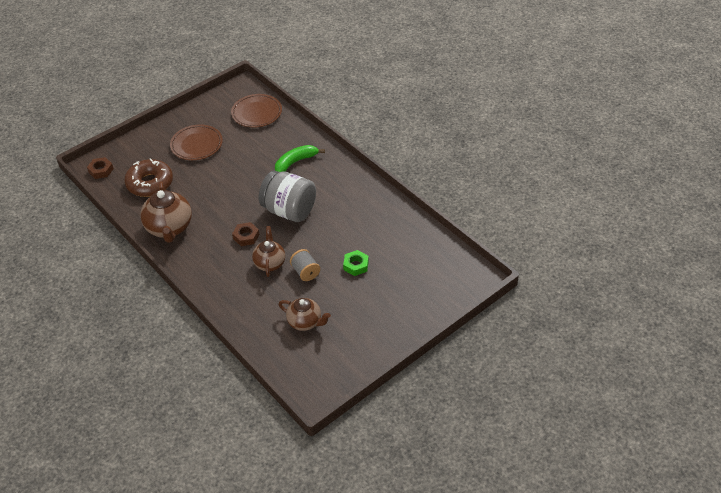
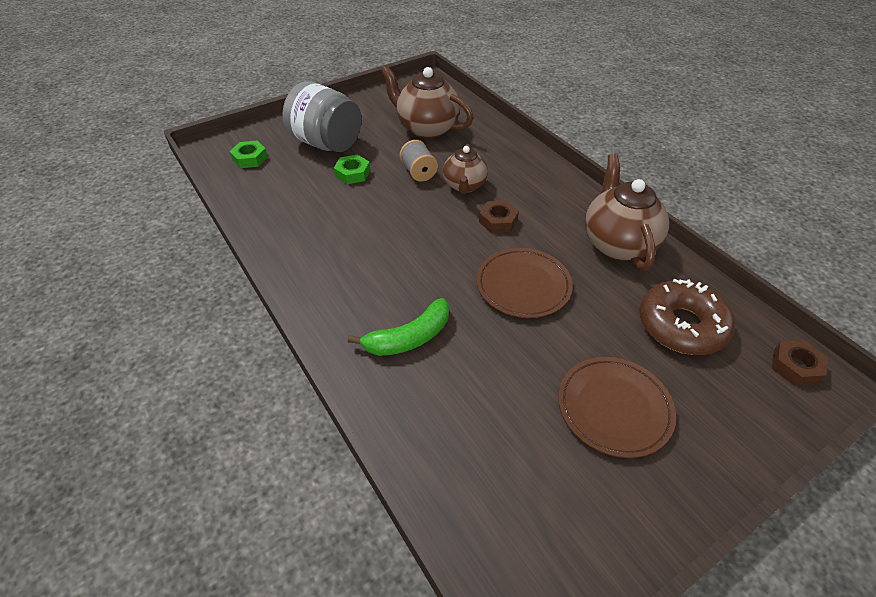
camera: 175 degrees left, 0 degrees up
(257, 113) = (484, 491): brown plate -> brown plate (523, 285)
(289, 211) = (431, 250): grey jar -> grey jar (326, 143)
(305, 322) = (427, 128): brown teapot -> brown teapot, size x1.58
(441, 271) = (250, 158): none -> green nut

